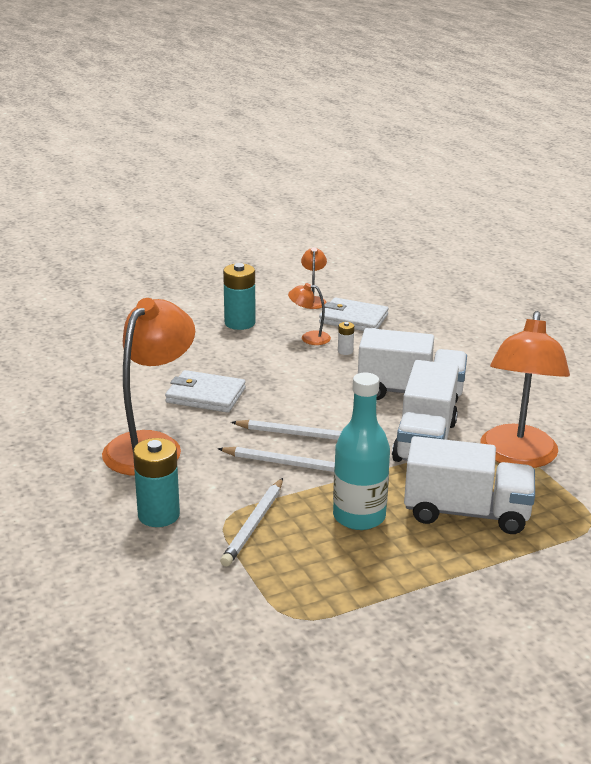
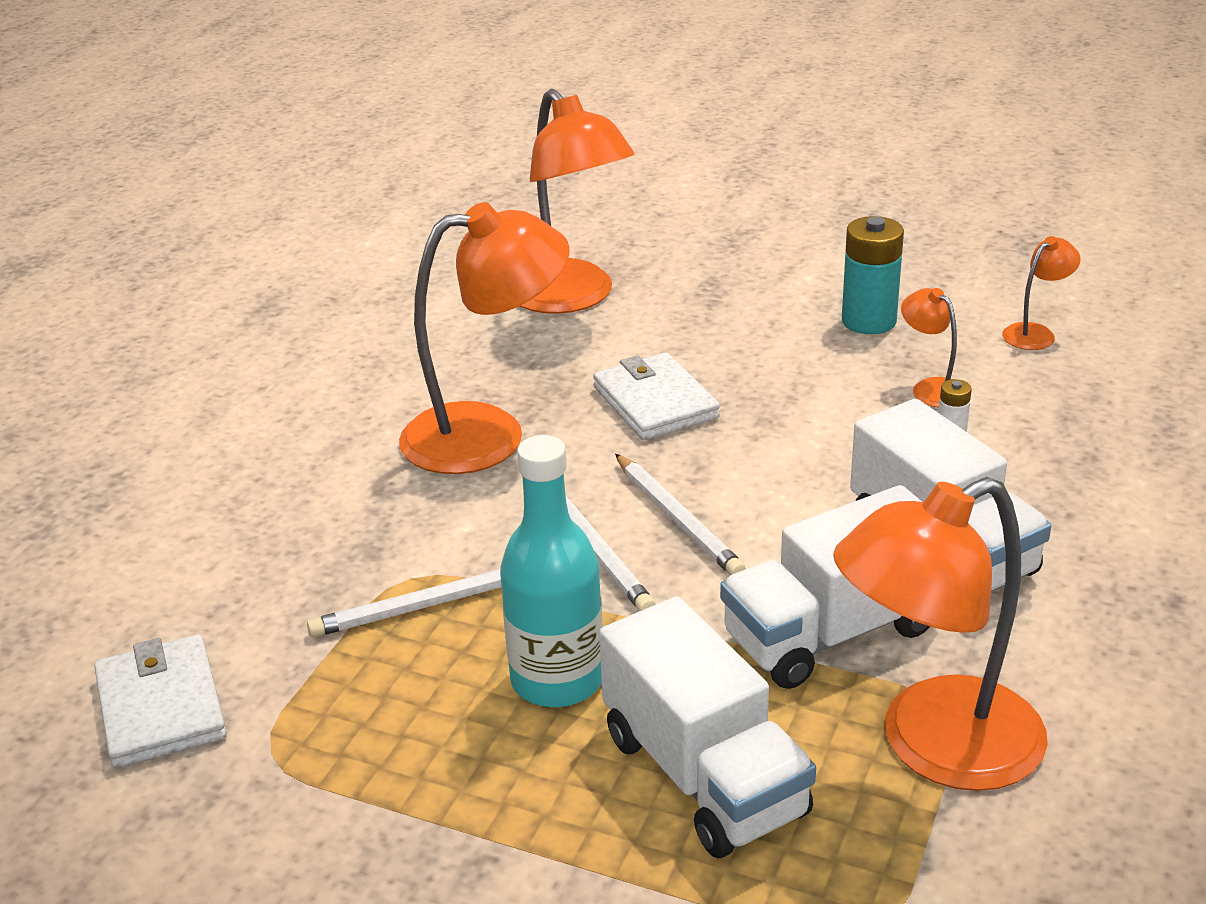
camera: 50 degrees right, 5 degrees up
(81, 371) = (571, 298): none -> orange lamp
(158, 515) = (355, 526): turquoise battery -> none
(353, 319) = (1051, 389): white wallet -> white wallet (161, 707)

